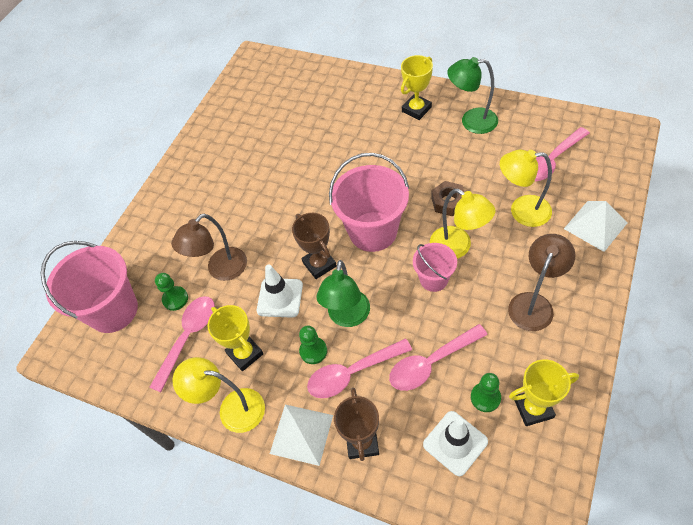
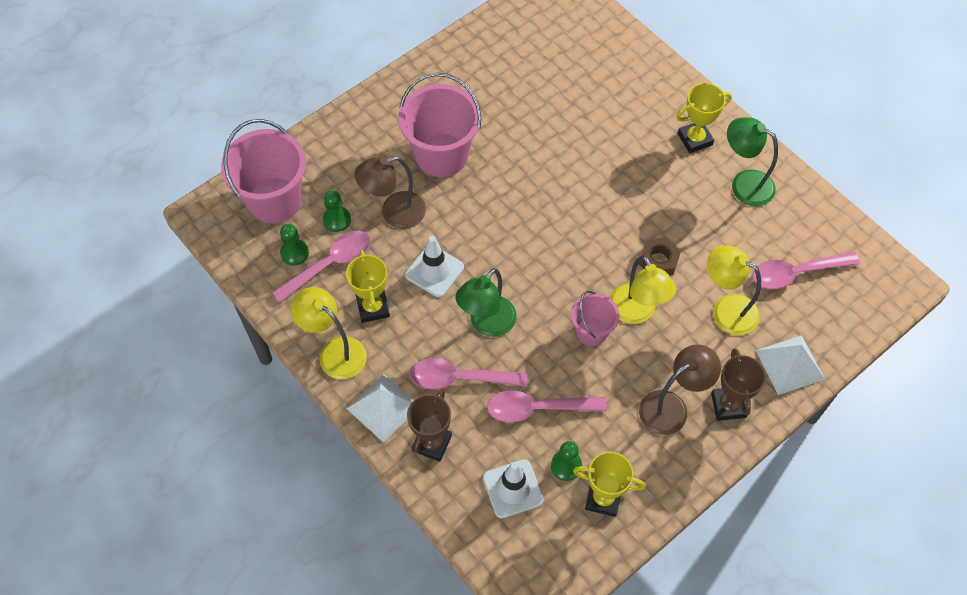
camera: 20 degrees right, 5 degrees up
(313, 351) = (436, 339): green pawn -> green pawn (294, 253)
(319, 264) = (491, 257): brown trophy -> brown trophy (728, 405)
(373, 231) = (563, 251): pink bucket -> pink bucket (441, 155)

